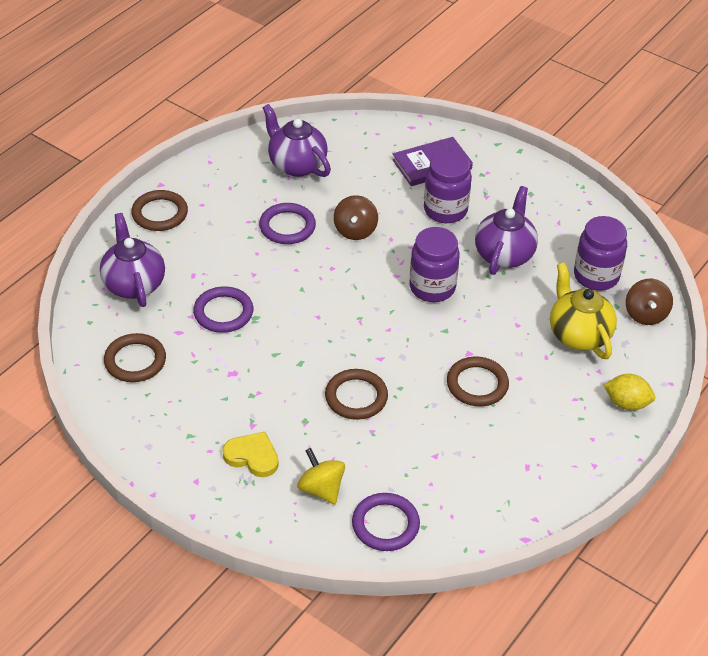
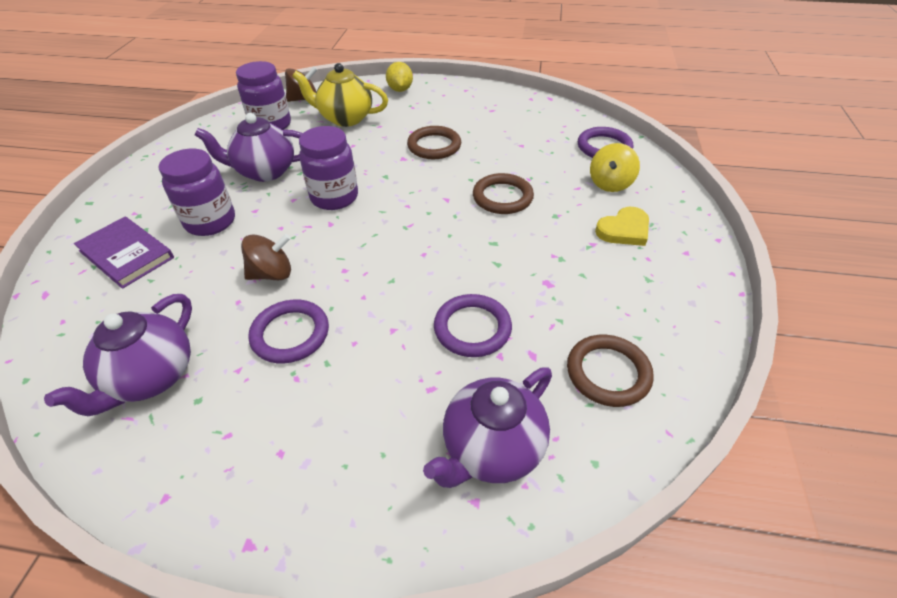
camera: 115 degrees left, 0 degrees up
(160, 213) = (325, 501): brown ring -> none
(252, 456) = (624, 230): yellow heart -> yellow heart turned 120 degrees counterclockwise
(578, 335) = (345, 118): yellow teapot -> yellow teapot turned 60 degrees clockwise

